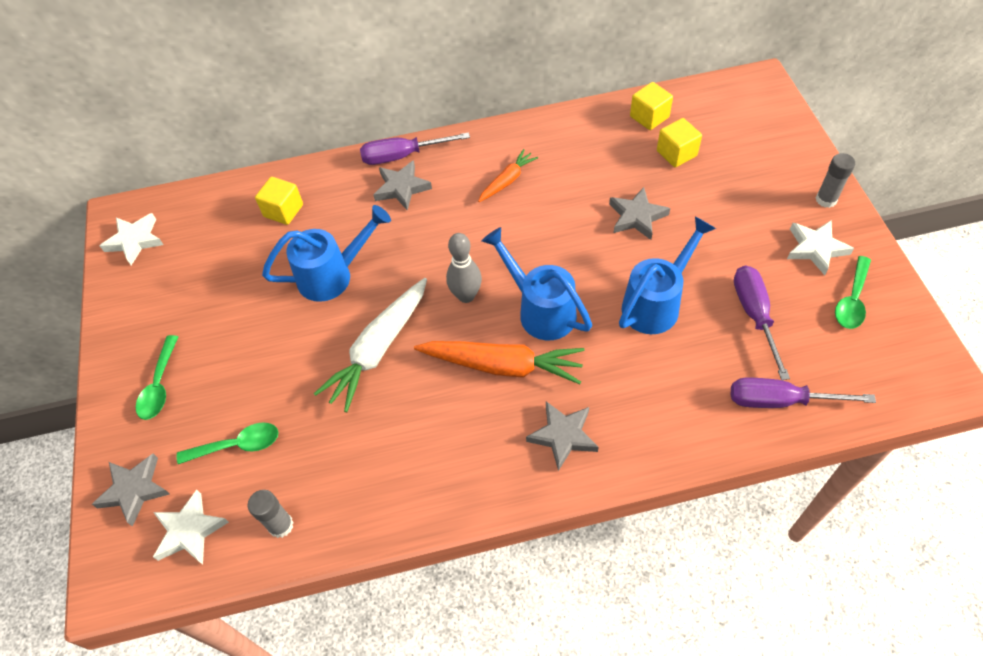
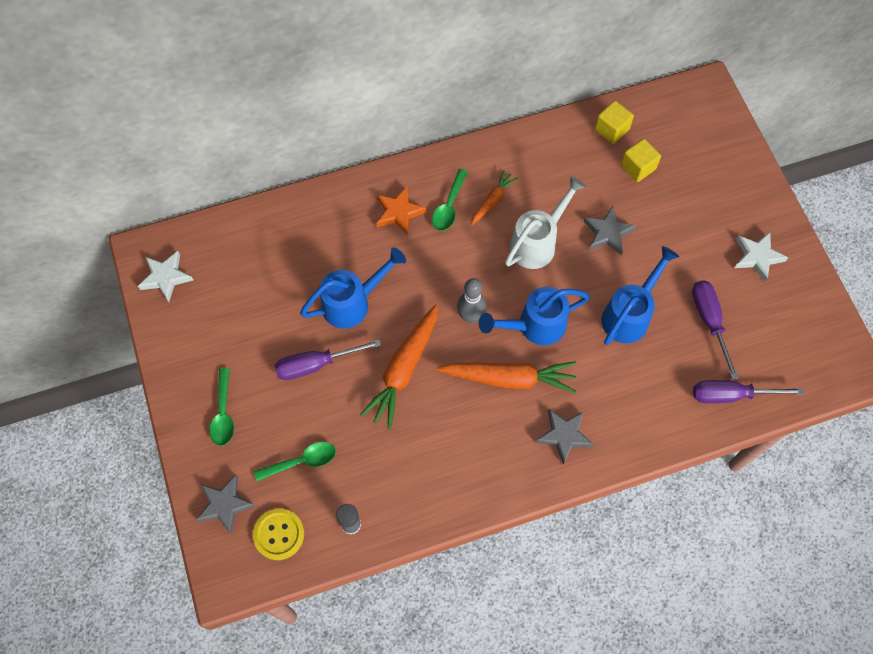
camera: 10 degrees left, 10 degrees up
(190, 531) = (279, 534): white star -> yellow button
(283, 211) = (296, 240): yellow cube -> none
(378, 349) = (404, 369): white carrot -> orange carrot
(401, 188) = (399, 212): grey star -> orange star
(402, 156) = (394, 179): purple screwdriver -> purple screwdriver (316, 364)
(540, 310) = (534, 326): blue watering can -> blue watering can turned 60 degrees counterclockwise
(554, 223) = (537, 242): none -> white watering can
(826, 199) = (765, 209): grey glue stick -> none
(852, 300) = (786, 304): green spoon -> green spoon (449, 206)

